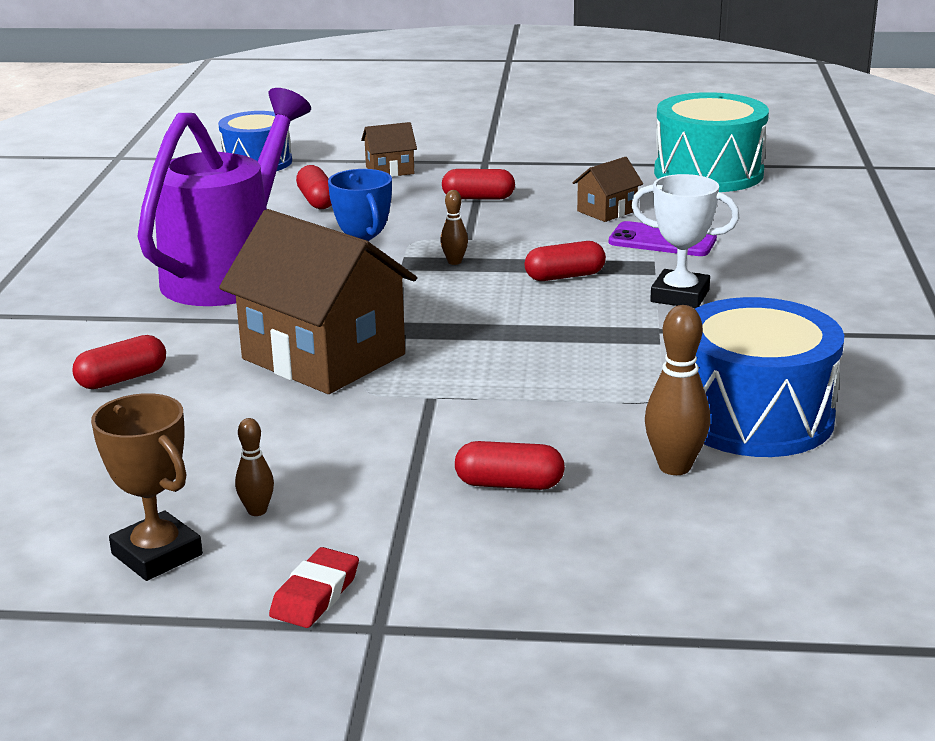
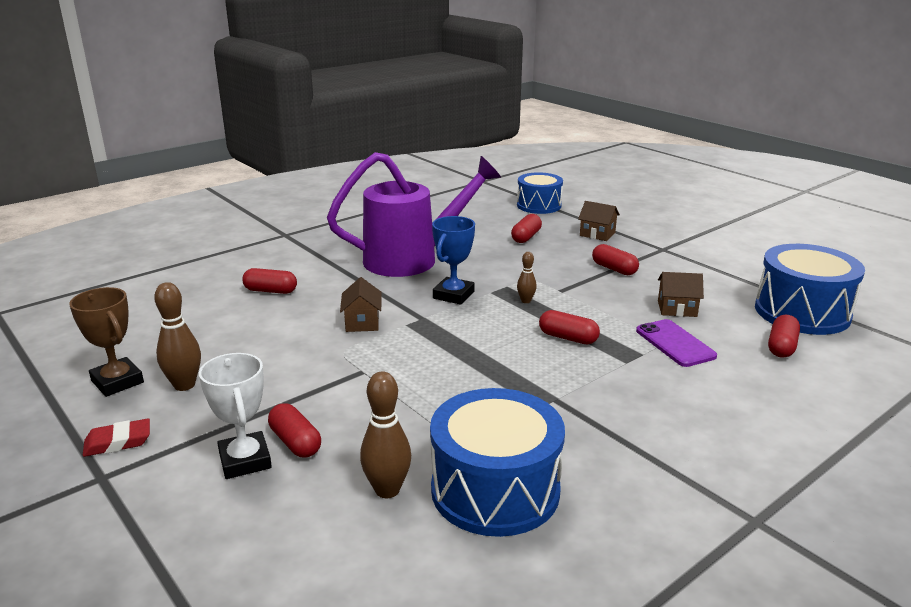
camera: 45 degrees right, 0 degrees up
(157, 554) = (117, 382): brown trophy -> brown trophy turned 45 degrees counterclockwise
(257, 511) = (184, 385): brown bowling pin -> brown bowling pin, size x1.75
(323, 357) = (362, 322): brown house -> brown house, size x0.45
(680, 296) = (612, 385): white trophy -> white trophy (245, 460)
(708, 173) = (802, 312): turquoise drum -> blue drum
(744, 207) = (781, 346): none -> red capsule

